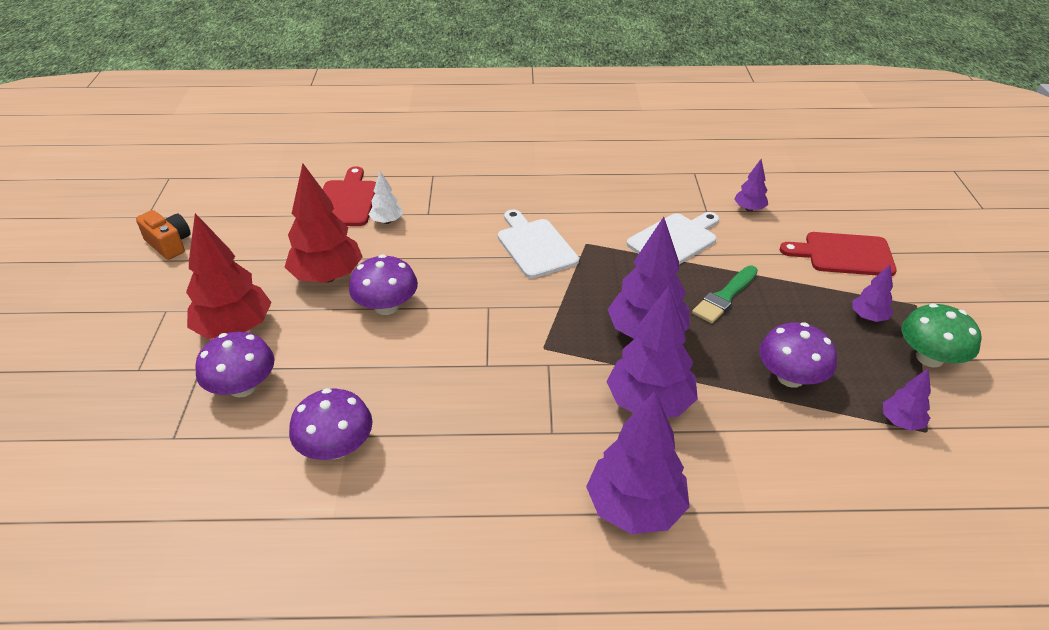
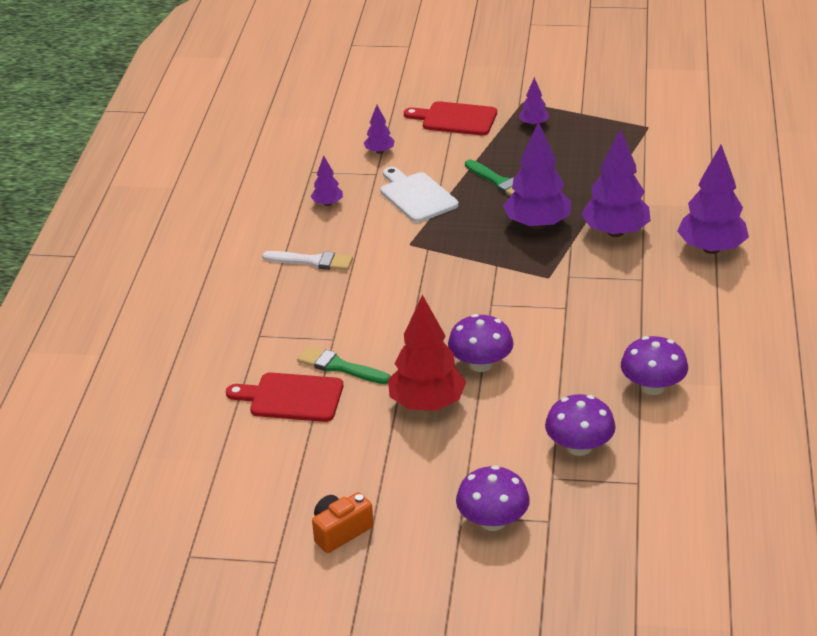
camera: 80 degrees left, 5 degrees down
(235, 329) = (498, 461): red tree -> none
(387, 221) = (339, 367): white tree -> green brush
(535, 246) = (406, 273): white cutting board -> none
(545, 190) = (312, 261): none -> white brush
(790, 377) = (594, 168): purple mushroom -> purple mushroom (493, 521)
(844, 254) = (455, 119): red cutting board -> red cutting board turned 90 degrees clockwise
(901, 422) = (639, 134): purple tree -> purple tree (327, 204)
(929, 358) = (580, 110): green mushroom -> none

